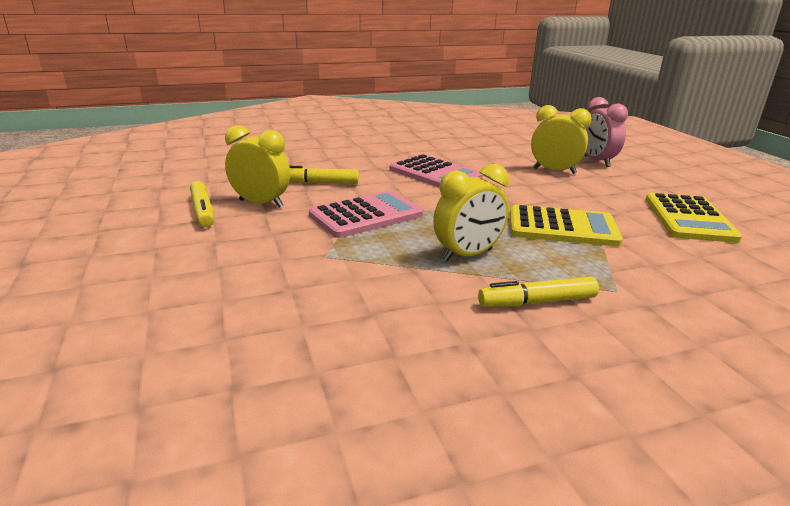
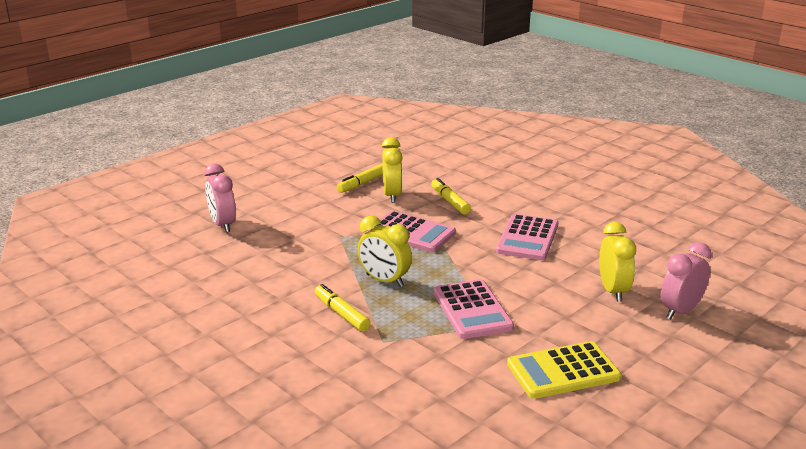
camera: 65 degrees right, 0 degrees up
(153, 345) = (223, 224): none -> pink clock
(562, 227) = (472, 310): yellow calculator -> pink calculator

